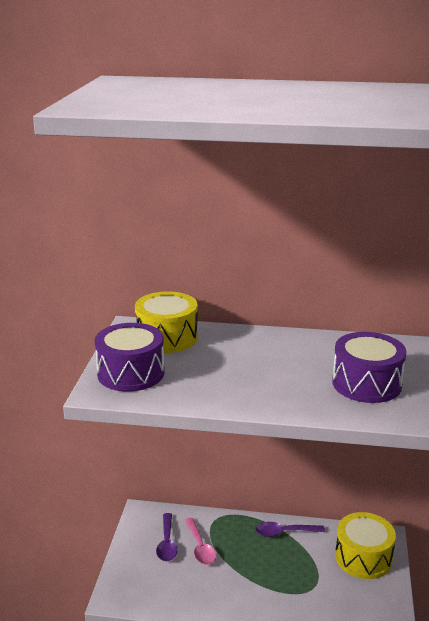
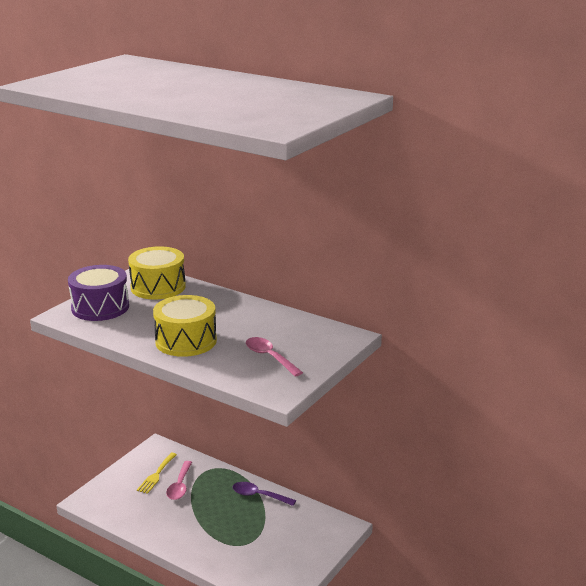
camera: 25 degrees right, 0 degrees up
(167, 543) = (156, 475): purple spoon -> yellow fork
(363, 557) = (309, 536): yellow drum -> yellow drum (186, 341)
(366, 384) = (270, 357): purple drum -> pink spoon

